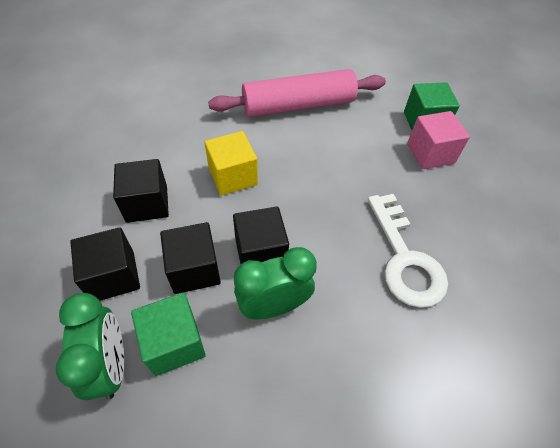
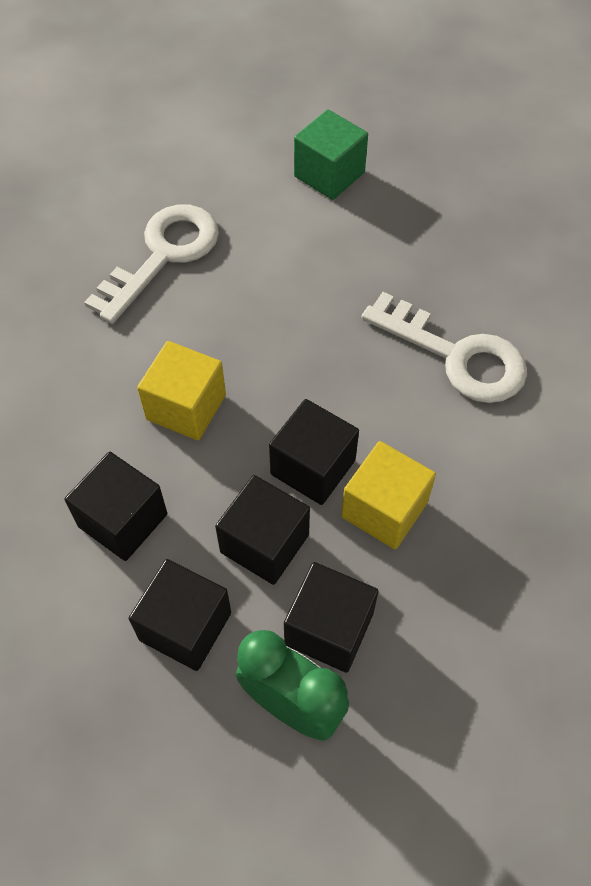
camera: 40 degrees left, 5 degrees up
(174, 343) = (329, 628): green cube -> black cube
(273, 306) = (384, 509): green clock -> yellow cube
(298, 105) = (163, 255): pink rolling pin -> white key
(430, 153) = (372, 212): pink cube -> none

